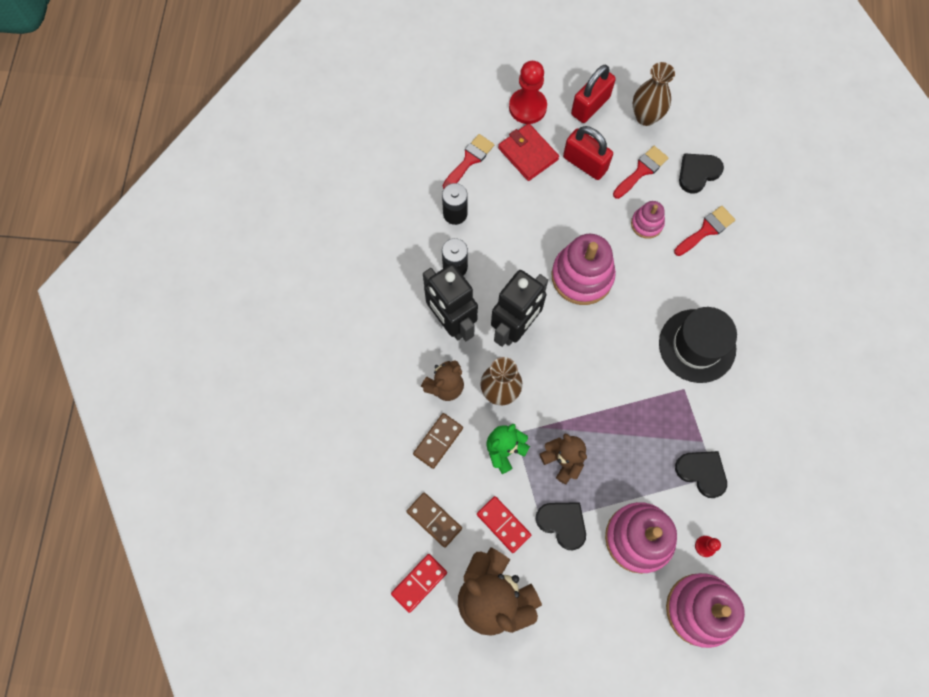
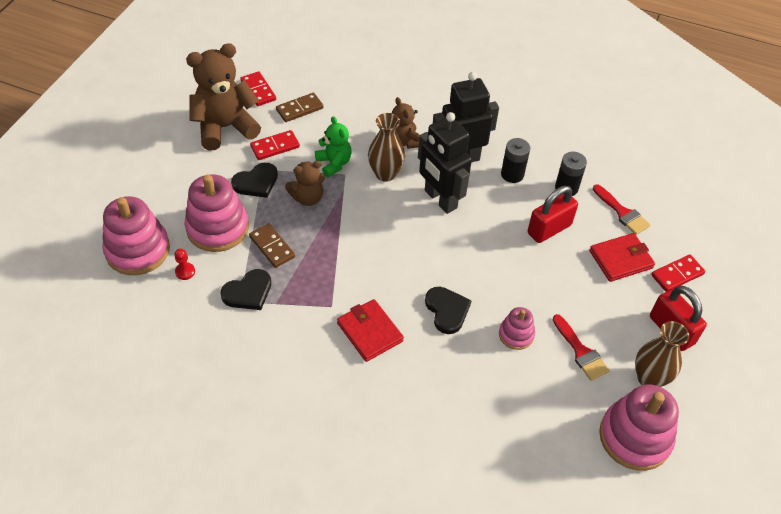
camera: 105 degrees right, 20 degrees down
(438, 441) = (360, 126): brown domino -> brown domino (272, 247)
(527, 107) = (677, 275): red pawn -> red domino
(582, 276) = (474, 262): pink stacking toy -> pink stacking toy (635, 437)
(585, 163) = (600, 303): red padlock -> red padlock (549, 229)
(697, 345) = (369, 332): black hat -> red wallet
(698, 173) = (566, 405): black heart -> black heart (447, 310)
(706, 230) = (494, 387): red brush -> none

